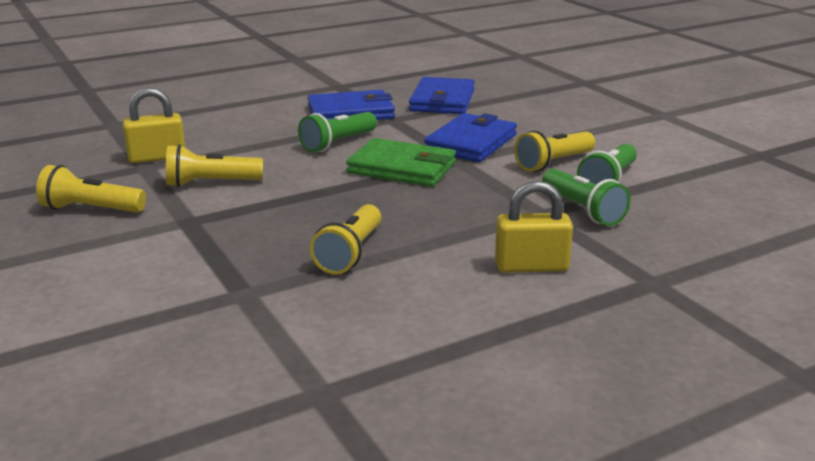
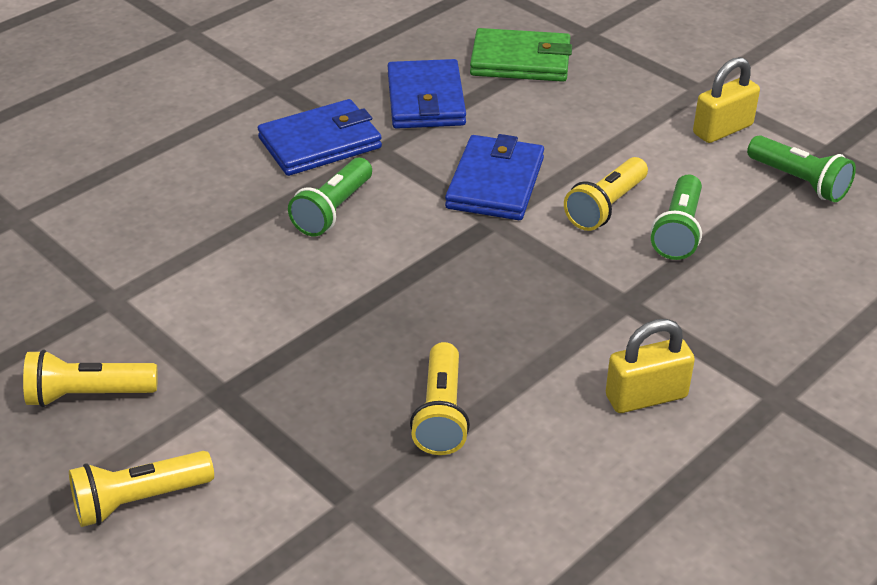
camera: 15 degrees left, 15 degrees up
(157, 157) = (115, 278): yellow padlock -> yellow padlock (722, 129)
(211, 183) = (212, 317): yellow flashlight -> yellow flashlight (139, 500)
(402, 168) = (433, 247): green wallet -> green wallet (521, 61)
(582, 210) = (667, 289): green flashlight -> green flashlight (799, 181)

